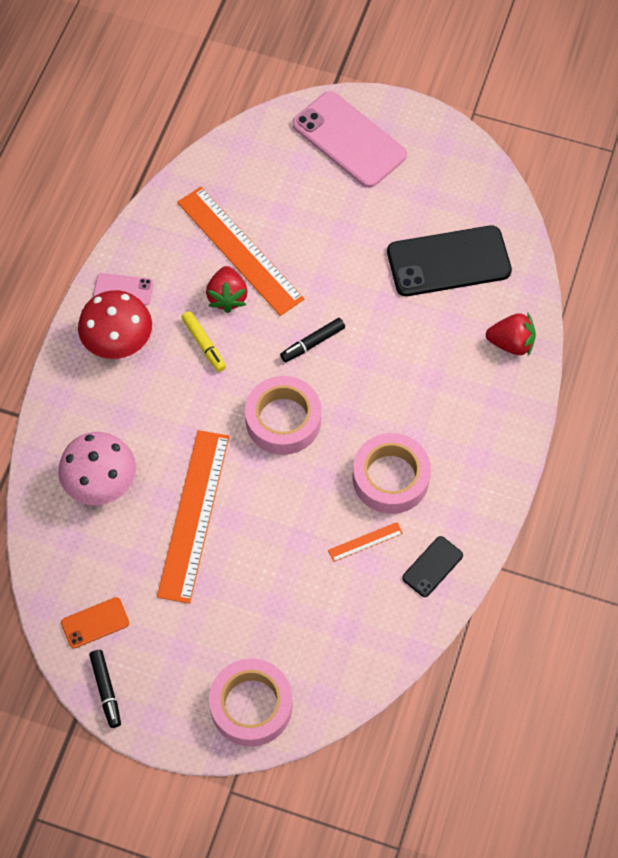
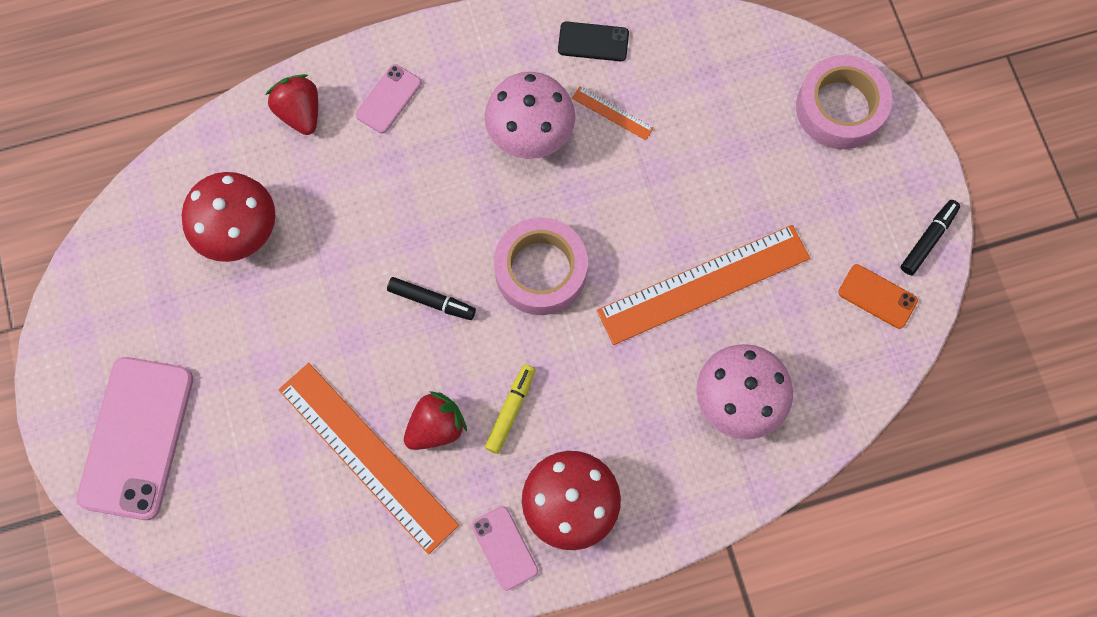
camera: 125 degrees left, 10 degrees up
(239, 250) = (367, 456): orange ruler -> orange ruler turned 60 degrees counterclockwise
(390, 478) = (530, 132): pink tape -> pink mushroom
(448, 261) = (238, 230): black phone -> red mushroom
(482, 403) = (388, 99): none -> pink phone

